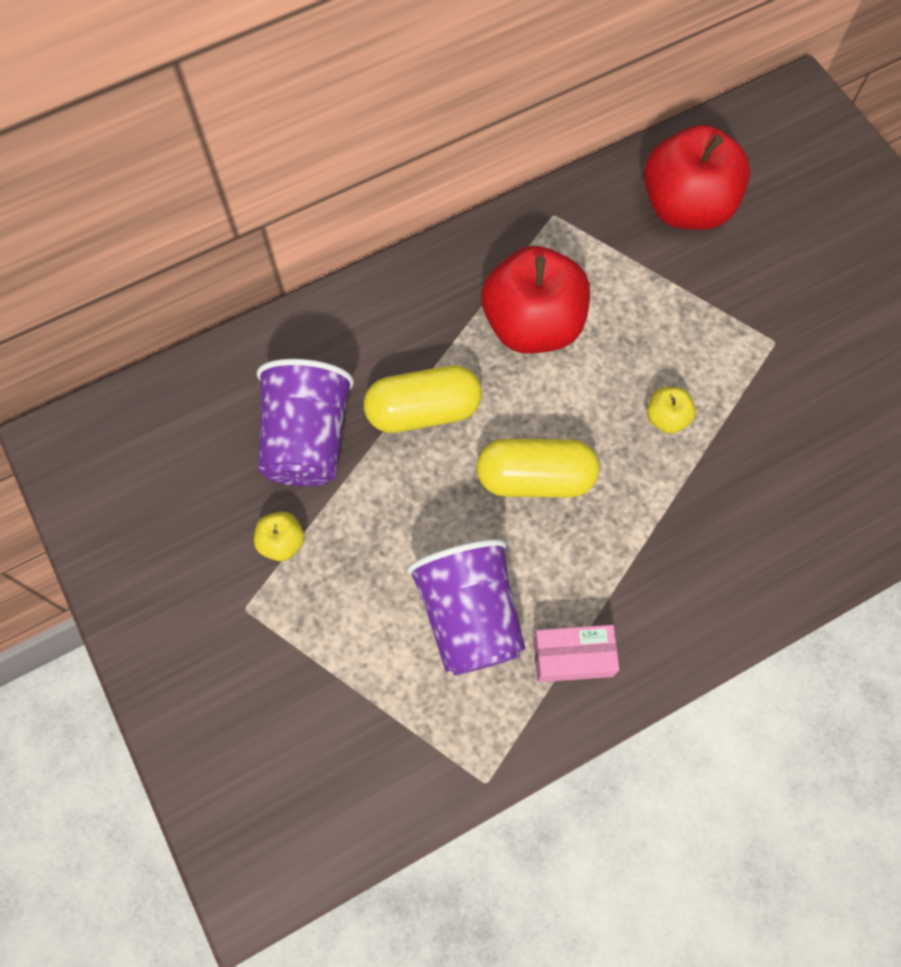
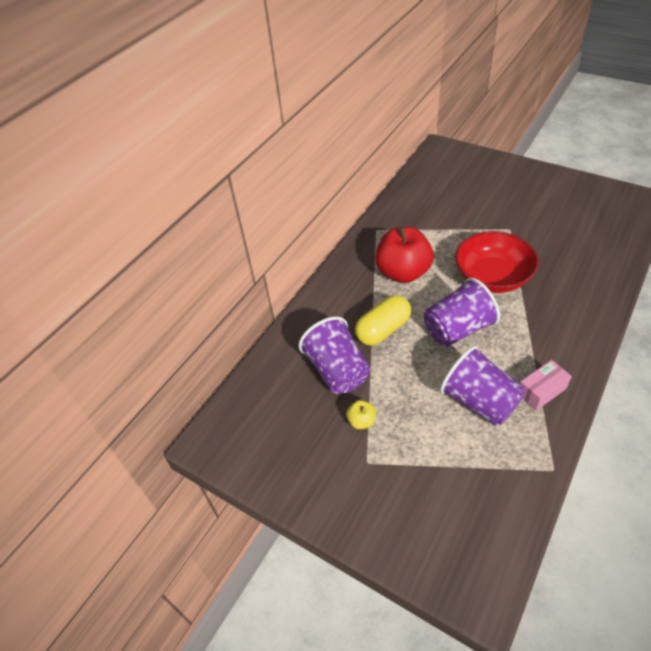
camera: 25 degrees left, 20 degrees down
(535, 478) = (457, 329): yellow capsule -> purple cup
(666, 418) = (492, 277): yellow apple -> red bowl
(685, 207) = (429, 202): red apple -> none

